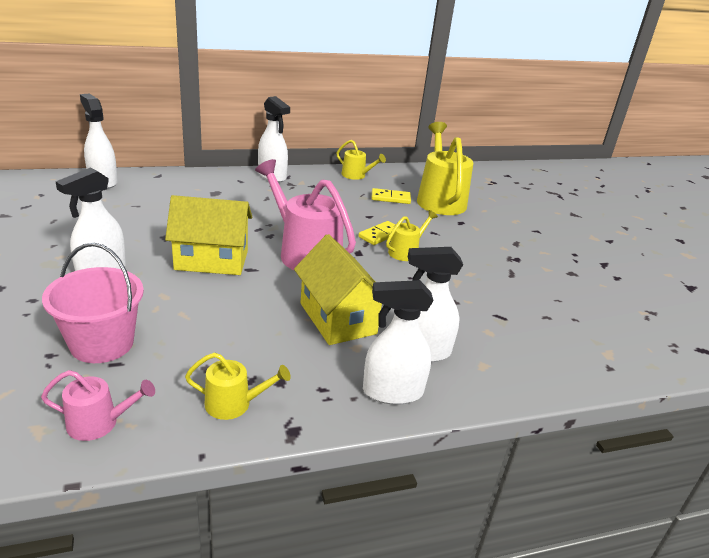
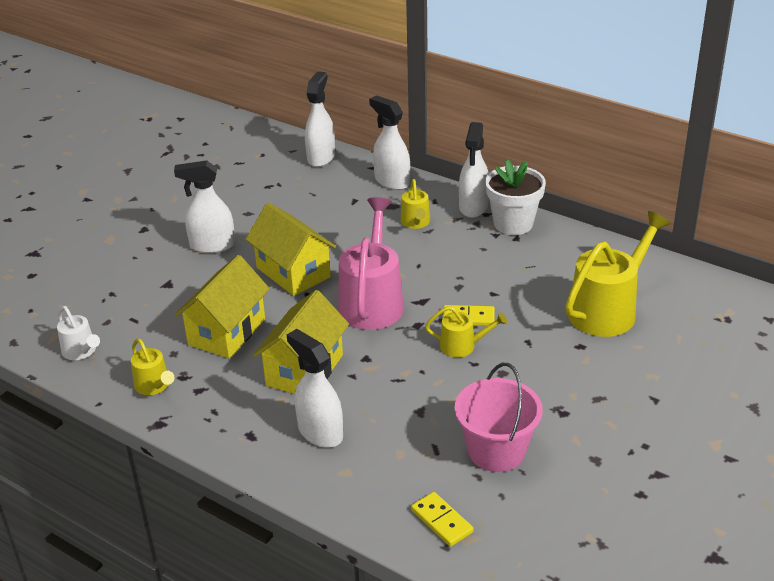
camera: 55 degrees right, 5 degrees up
(99, 423) = (81, 351): pink watering can -> white watering can
(102, 343) = (144, 301): pink bucket -> pink bucket (496, 451)
(228, 326) = (227, 332): none -> yellow house
(312, 177) = (513, 224): none -> white flower pot
(356, 175) = (564, 241): yellow watering can -> yellow watering can (416, 222)
(390, 198) = (553, 283): yellow domino -> yellow domino (441, 521)
(392, 392) = (251, 443): white spray bottle -> white spray bottle (391, 181)

